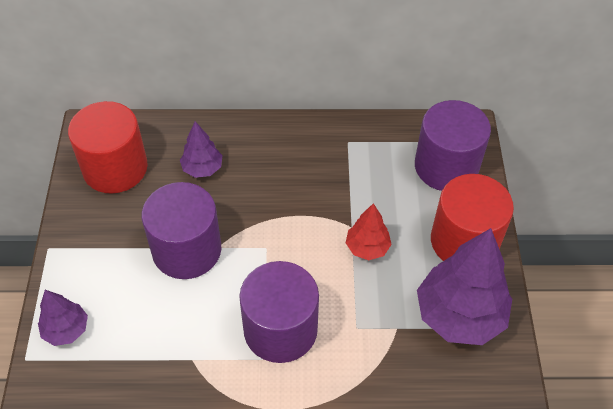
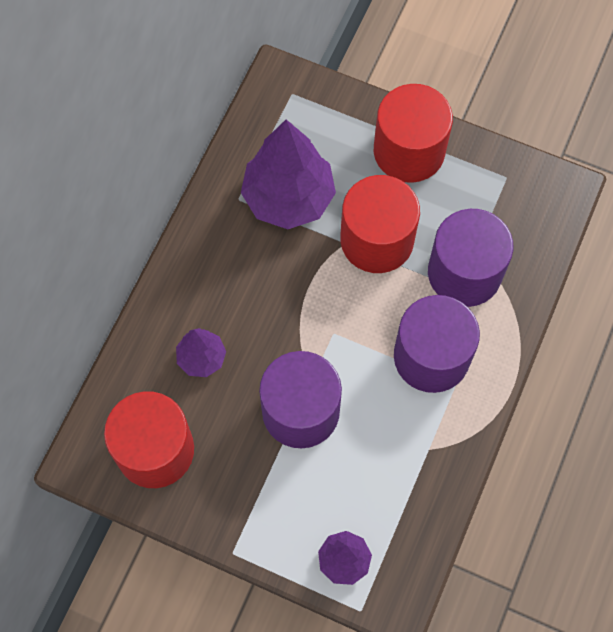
camera: 65 degrees left, 15 degrees up
(367, 248) = (377, 240): red tree -> red cylinder
(446, 166) = (315, 122): purple cylinder -> purple cylinder (464, 272)
(459, 315) = (484, 195): purple tree -> purple tree (288, 198)

